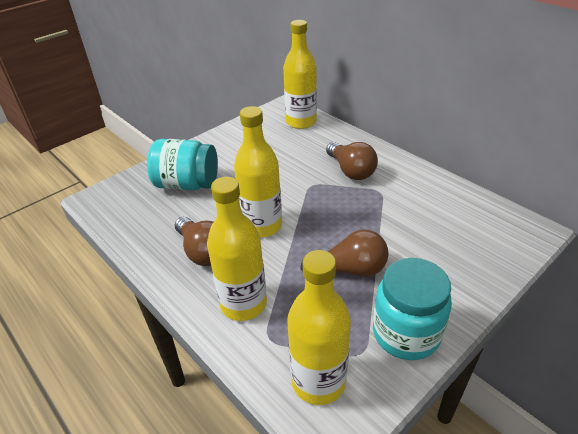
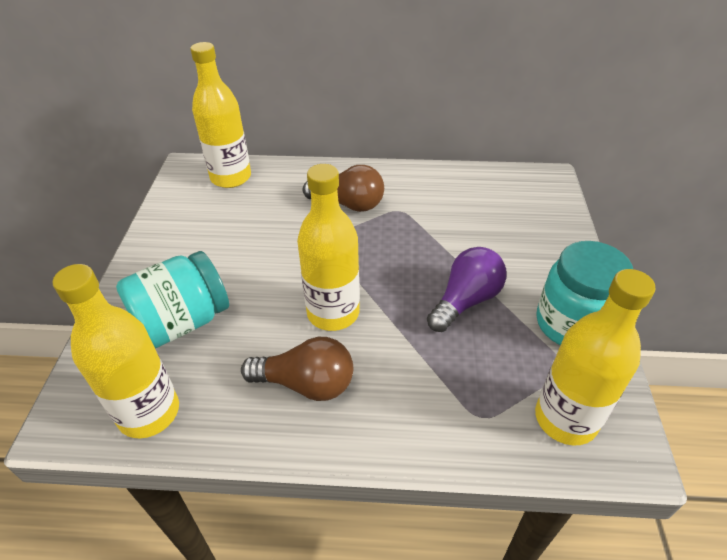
camera: 45 degrees left, 5 degrees up
(243, 304) = (418, 404): yellow bottle -> yellow bottle (149, 413)
(350, 270) = (466, 300): brown light bulb -> purple light bulb

